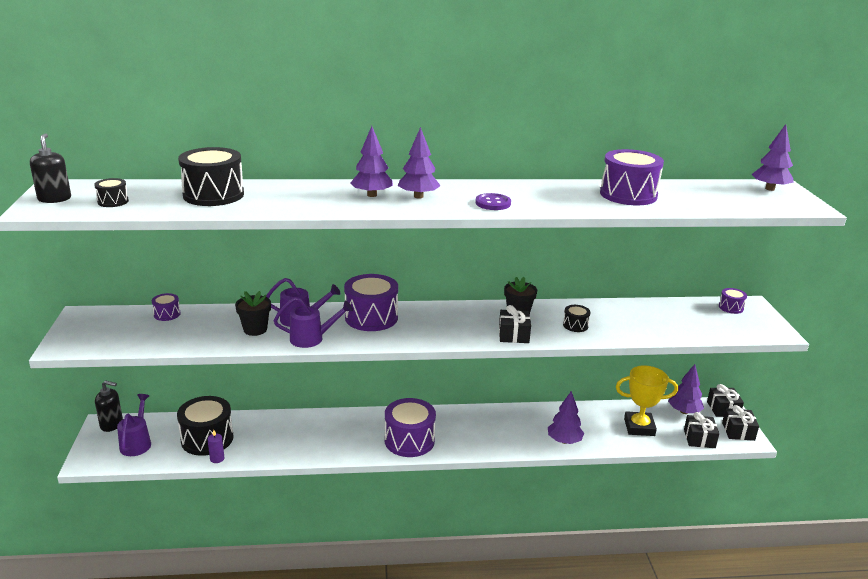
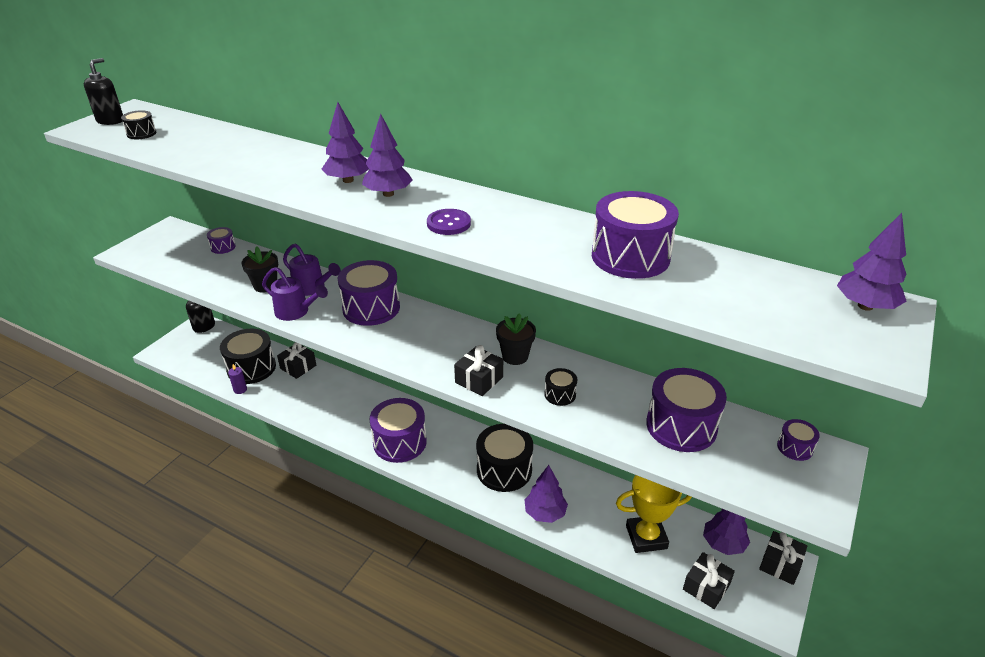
camera: 35 degrees right, 10 degrees up
(137, 443) = (204, 350): purple watering can -> none
(213, 195) = (221, 145): black drum -> black drum (504, 470)
(639, 427) = (646, 537): yellow trophy -> yellow trophy turned 45 degrees counterclockwise
(663, 317) = (681, 426): none -> purple drum
(738, 431) = (769, 603): black gift -> black gift (298, 367)

